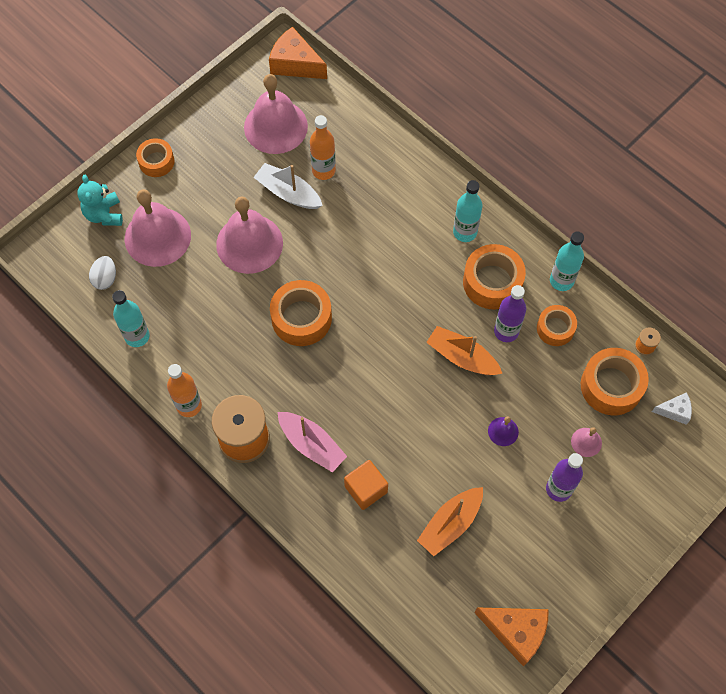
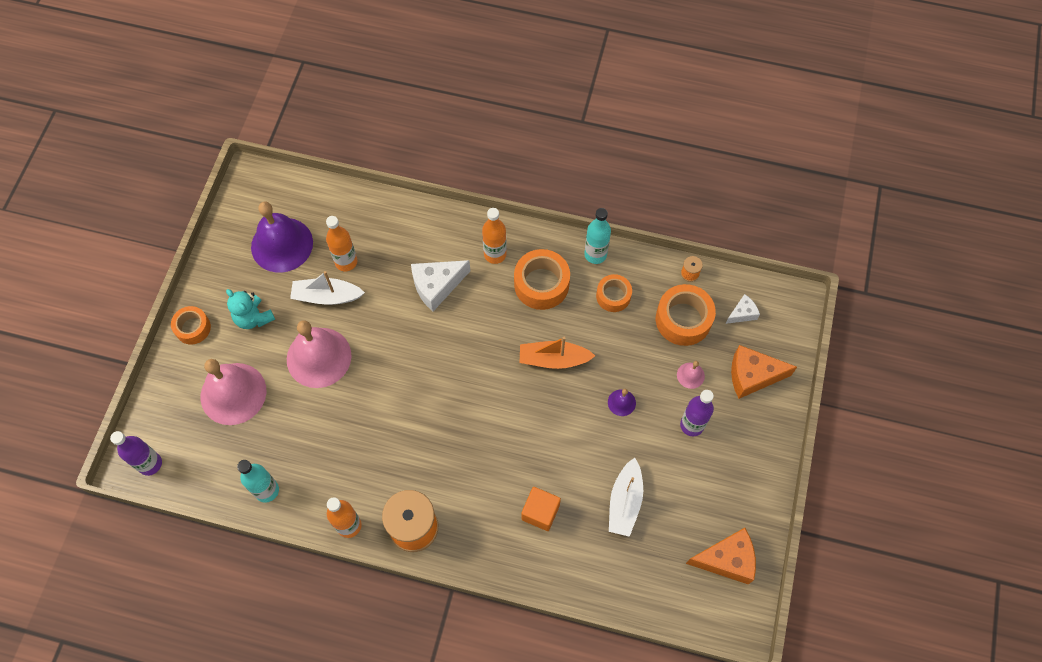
camera: 30 degrees left, 0 degrees up
(104, 214) = (172, 399): turquoise teddy bear -> turquoise teddy bear (253, 318)
(105, 278) = (207, 455): white egg -> none
(275, 126) = (282, 244): pink bell -> purple bell
(295, 64) = (267, 182): orange cheese -> orange cheese (752, 376)
(301, 318) = (402, 398): orange tape -> none
(311, 445) = (473, 500): pink boat -> none
(393, 234) = (437, 286): none -> white cheese
(450, 524) = (625, 502): orange boat -> white boat
(465, 232) = (495, 254): turquoise bottle -> orange bottle
(506, 331) = (576, 319): purple bottle -> purple bottle (150, 464)

